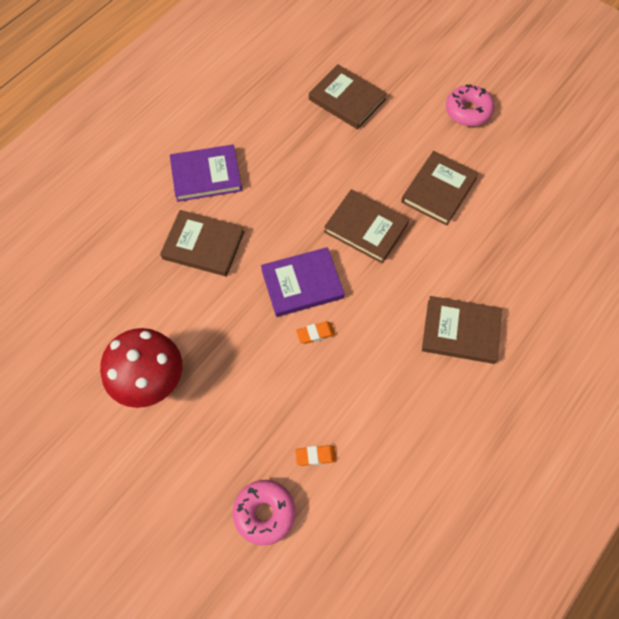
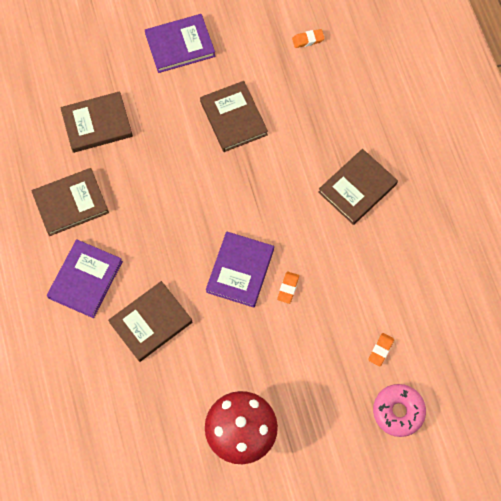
camera: 55 degrees left, 5 degrees up
(366, 228) = (227, 193): brown book -> brown book (71, 203)
(468, 111) = (180, 45): pink donut -> purple book
(566, 200) = (308, 40): none -> orange eraser

